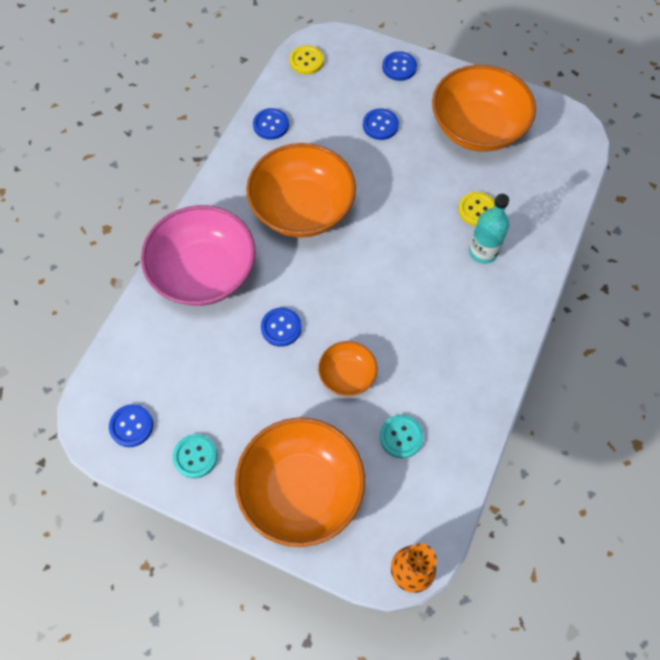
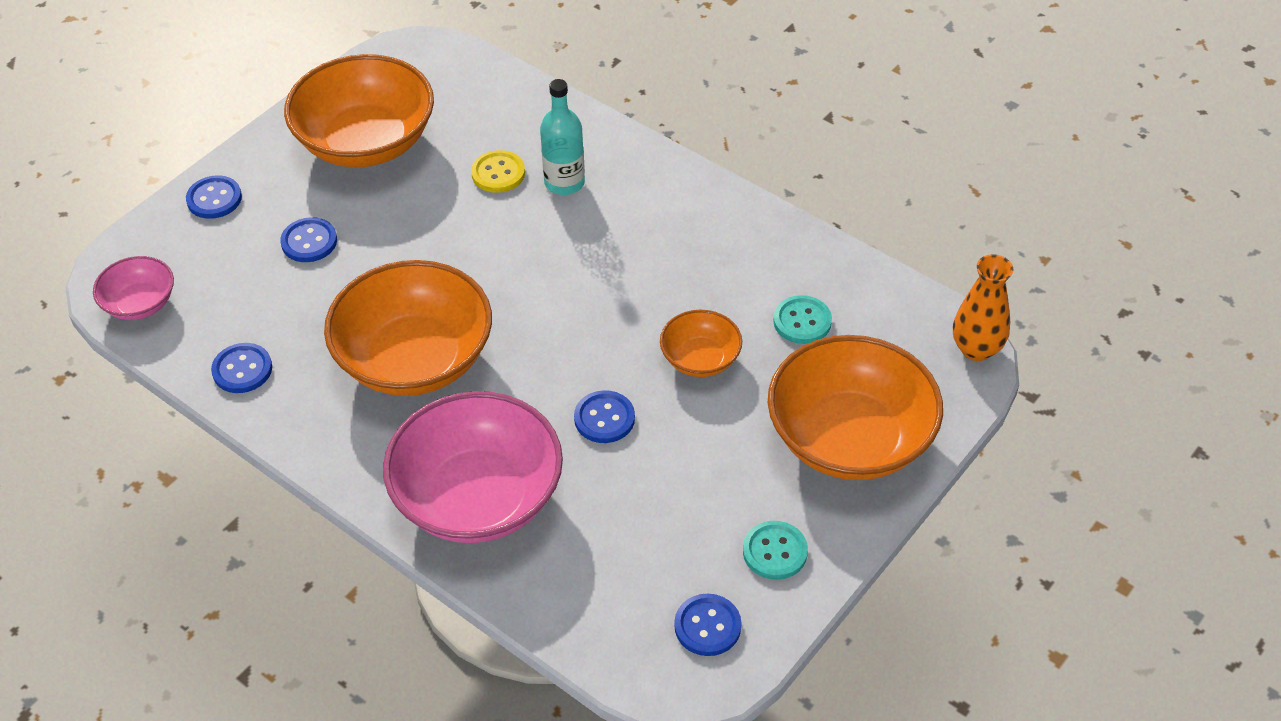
camera: 75 degrees left, 15 degrees down
(306, 61) = (140, 303): yellow button -> pink bowl

